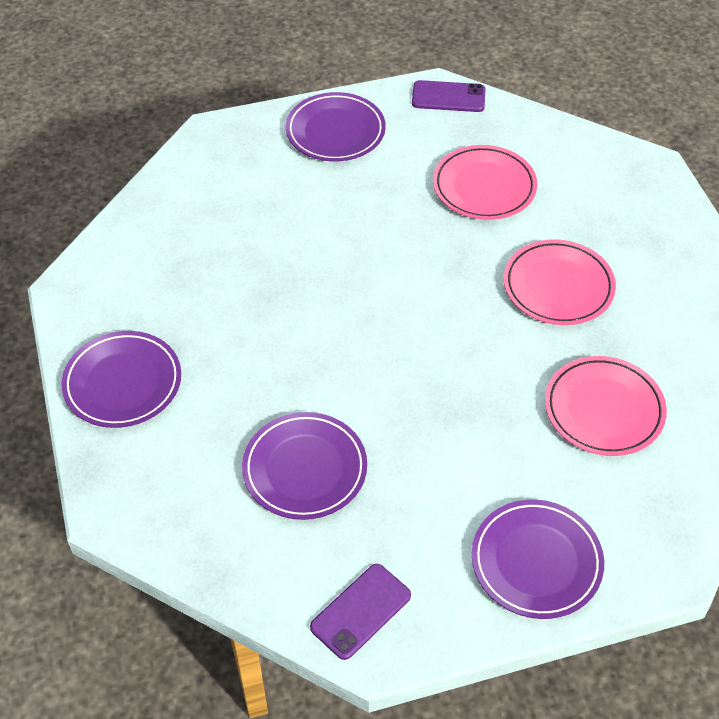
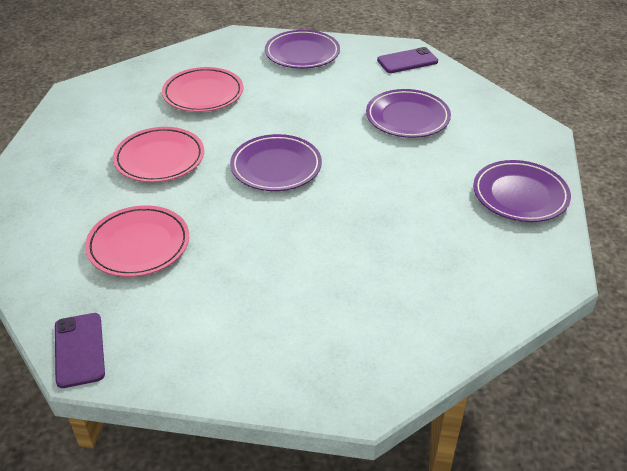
camera: 155 degrees left, 10 degrees down
(335, 131) = (227, 351): purple plate -> purple plate (276, 167)
(448, 97) = (79, 350): purple phone -> purple phone turned 45 degrees clockwise

